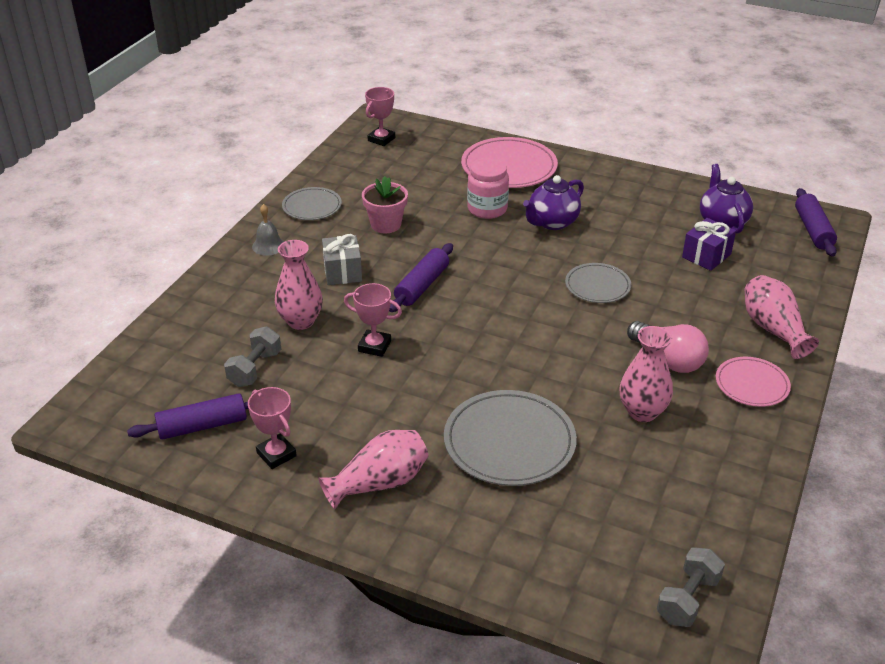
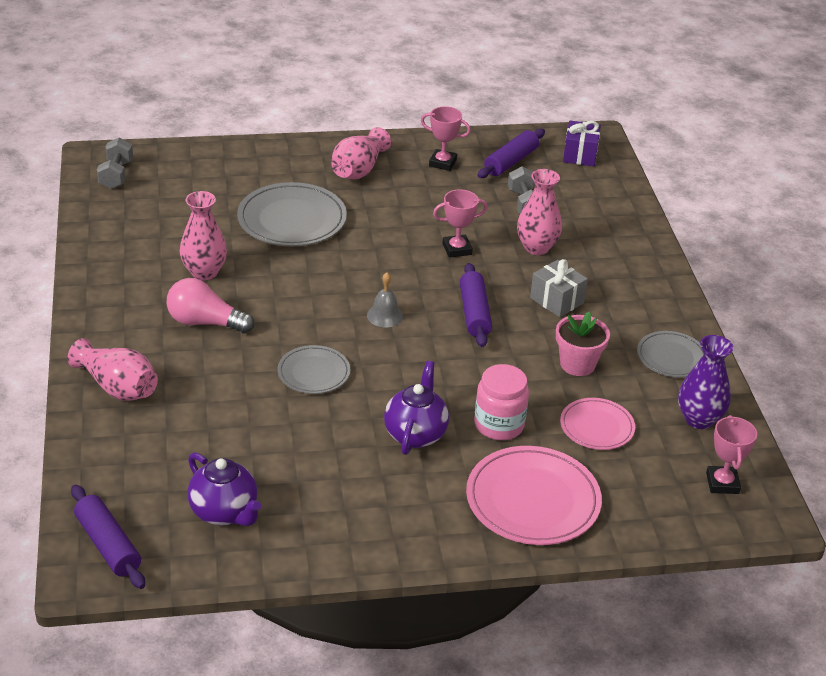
camera: 145 degrees right, 0 degrees up
(268, 245) = (652, 301): grey bell -> grey bell (385, 315)
(348, 170) = (699, 419): none -> purple vase
(706, 256) = (221, 453): purple gift -> purple gift (580, 155)
(752, 384) = (121, 325): pink plate -> pink plate (597, 427)

